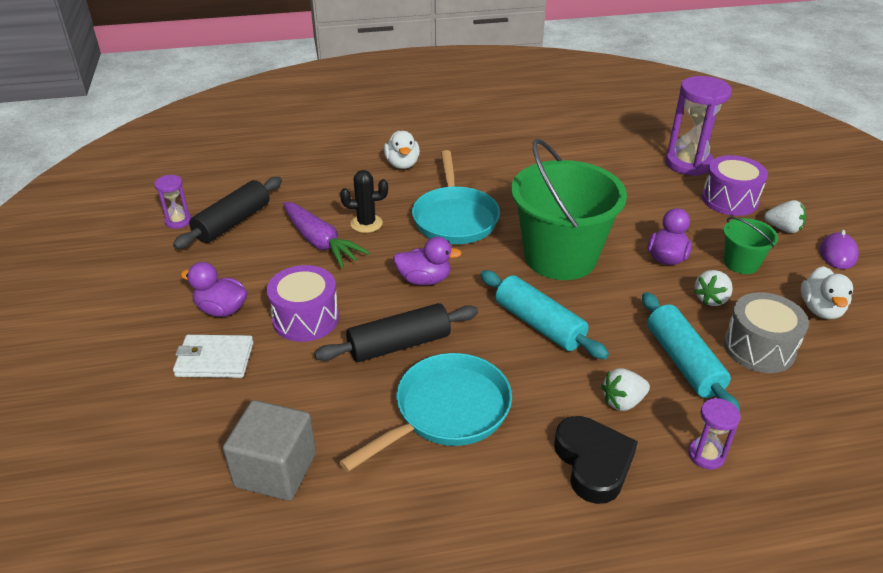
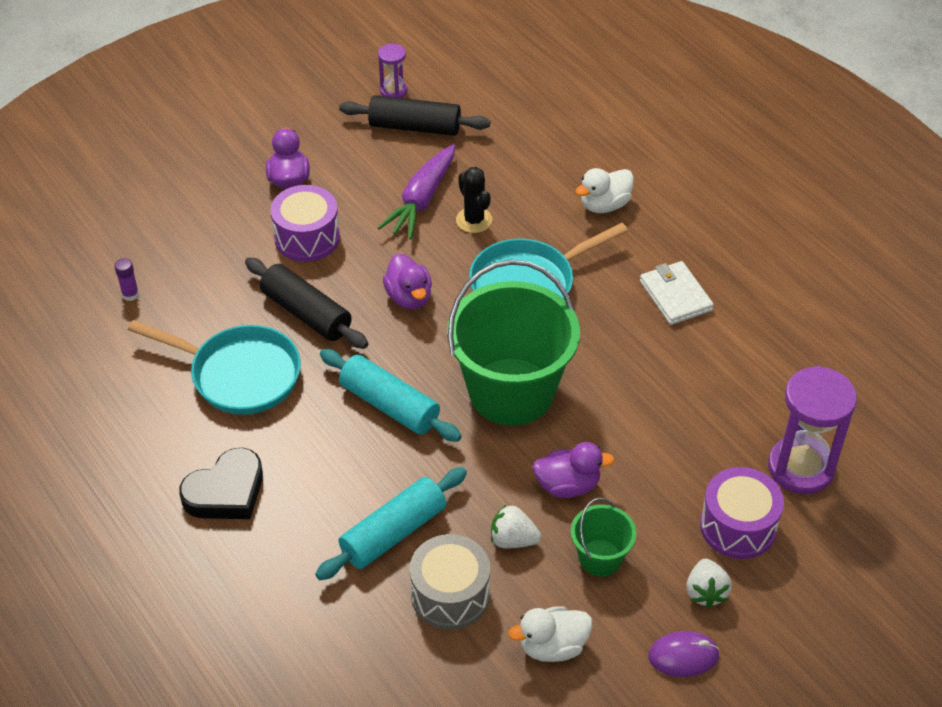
camera: 65 degrees right, 10 degrees up
(214, 359) = (227, 205): white wallet -> white wallet (675, 295)
(275, 470) = (130, 294): grey cube -> purple glue stick
(539, 324) = (390, 405): turquoise rolling pin -> turquoise rolling pin turned 75 degrees counterclockwise
(623, 401) = (312, 496): white strawberry -> none
(706, 455) = (272, 573): purple hourglass -> none

